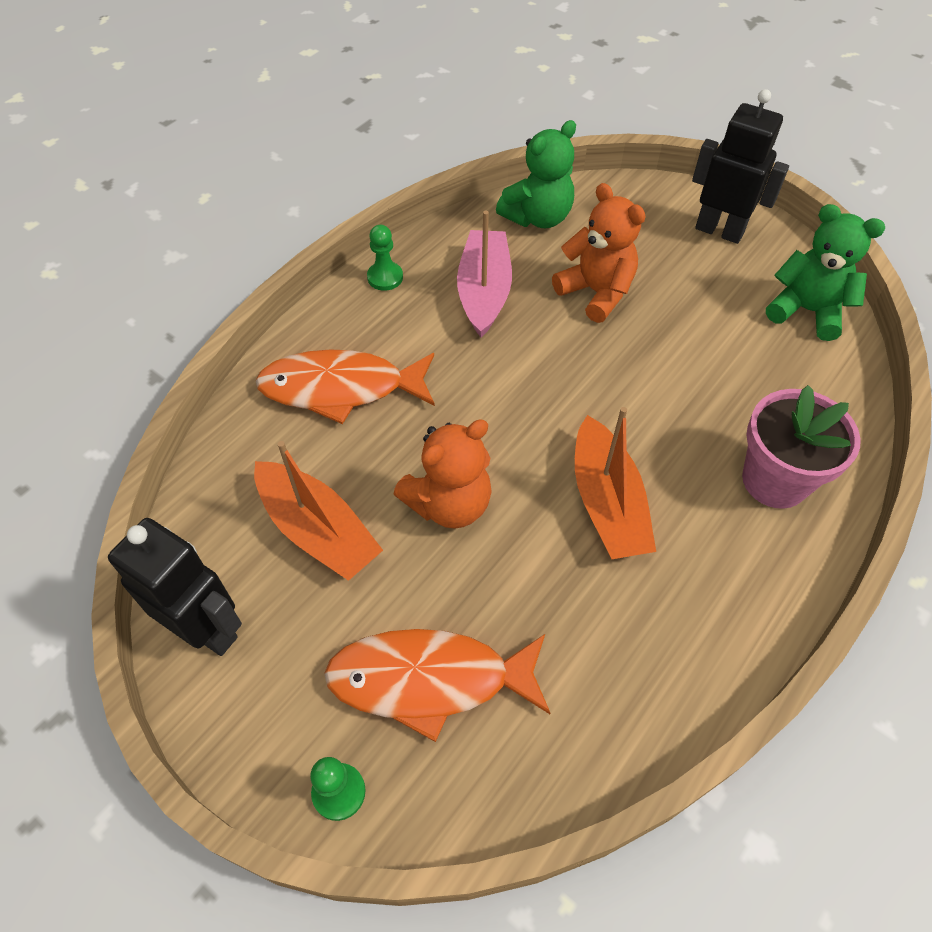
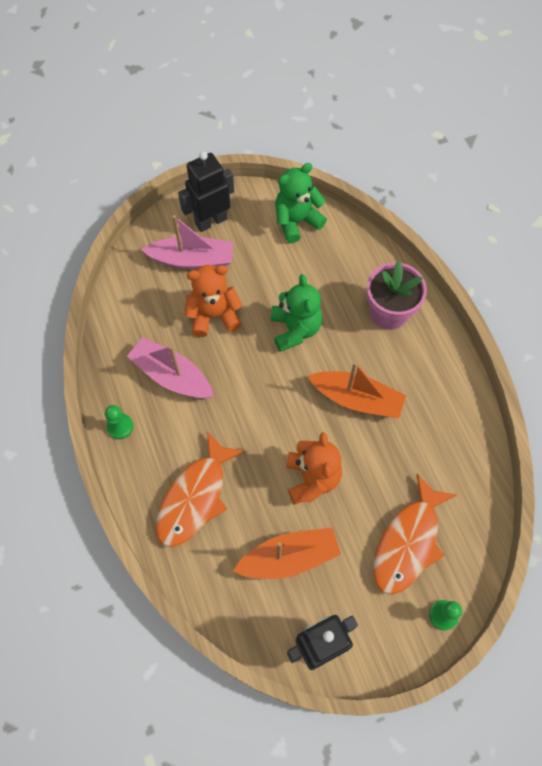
camera: 60 degrees left, 10 degrees up
(538, 217) = (130, 309): green teddy bear -> green teddy bear (295, 329)
(651, 238) = (192, 259): none -> pink boat

